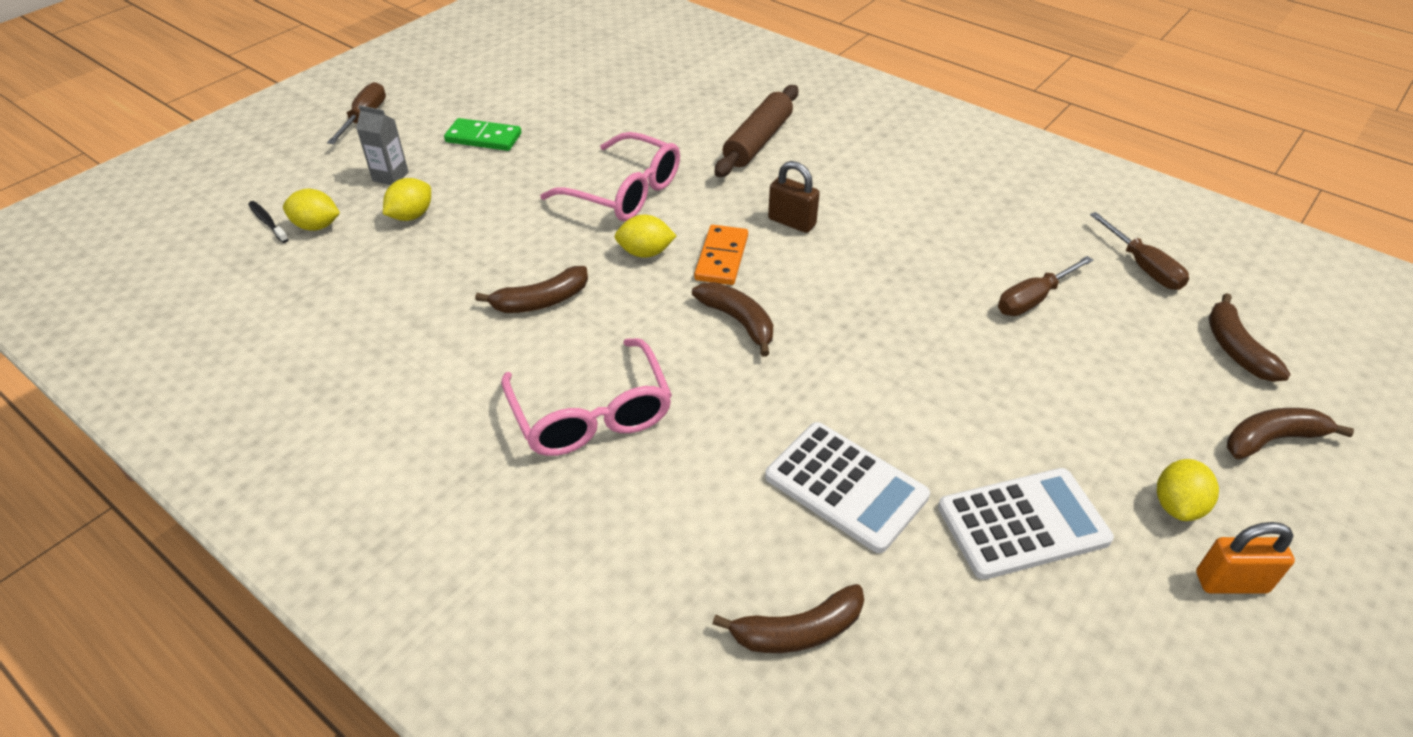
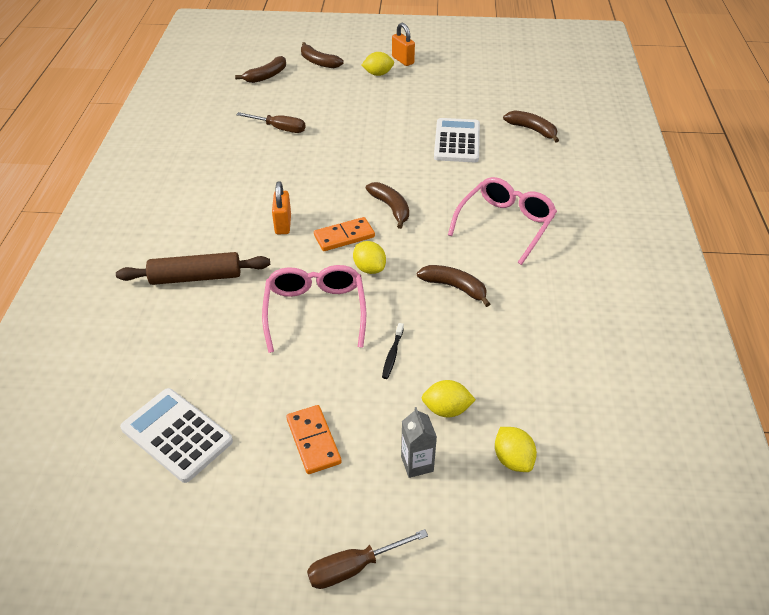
camera: 125 degrees left, 0 degrees up
(267, 222) = (542, 498): black toothbrush -> black toothbrush (392, 354)
(483, 138) = (313, 441): green domino -> orange domino
(738, 321) = (391, 208): brown banana -> brown banana turned 135 degrees clockwise
(791, 222) = (283, 224): brown padlock -> orange padlock
(1023, 524) = (426, 100): white calculator -> white calculator (177, 435)
(1143, 267) = (222, 106): brown screwdriver -> none

